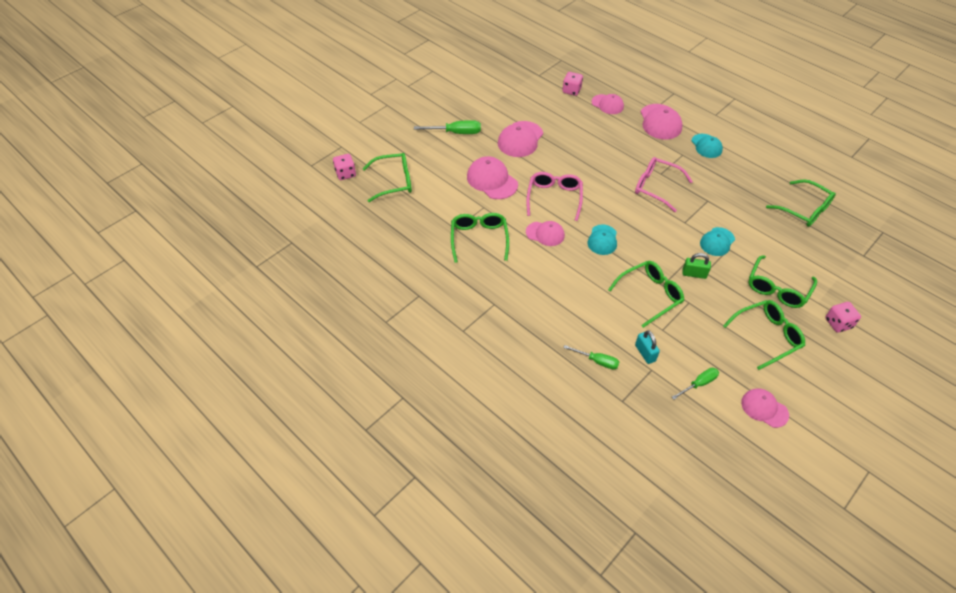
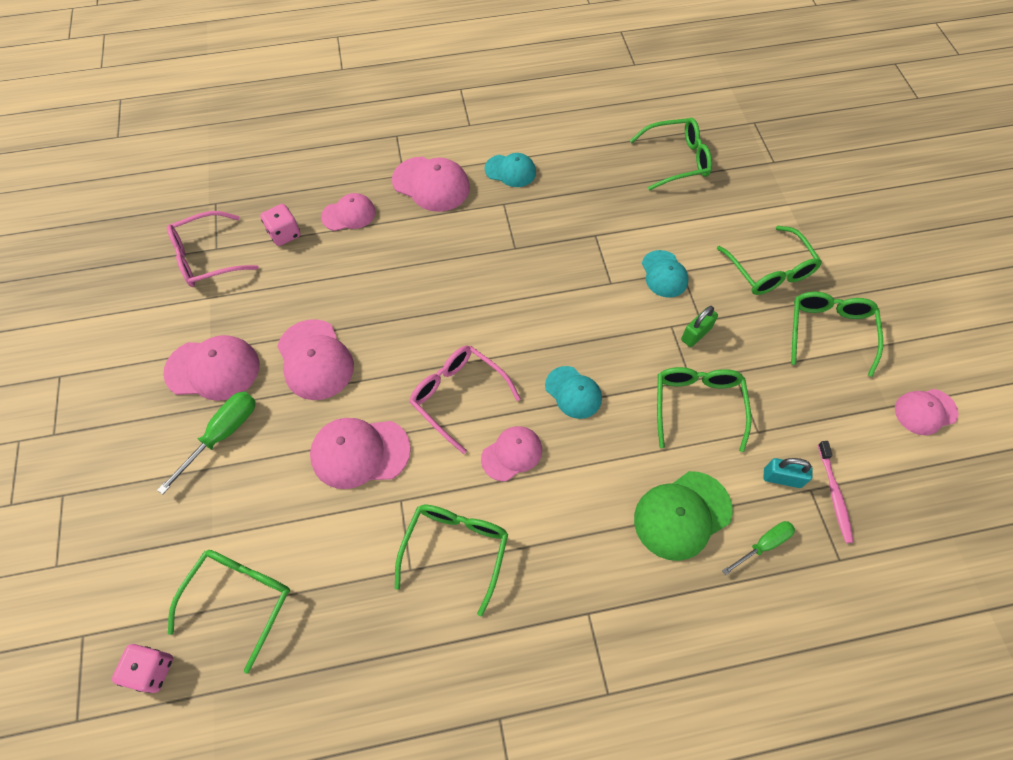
camera: 55 degrees left, 10 degrees up
(479, 239) = (455, 549): green glasses -> green glasses turned 75 degrees clockwise
(482, 111) = (213, 369): none -> pink cap
(580, 318) = (682, 515): none -> green cap
(656, 187) = (533, 269): pink glasses -> pink glasses (206, 258)
(659, 382) = (834, 495): none -> pink toothbrush
(699, 384) = (858, 452): green screwdriver -> none
(838, 323) = (849, 254): pink dice -> none

